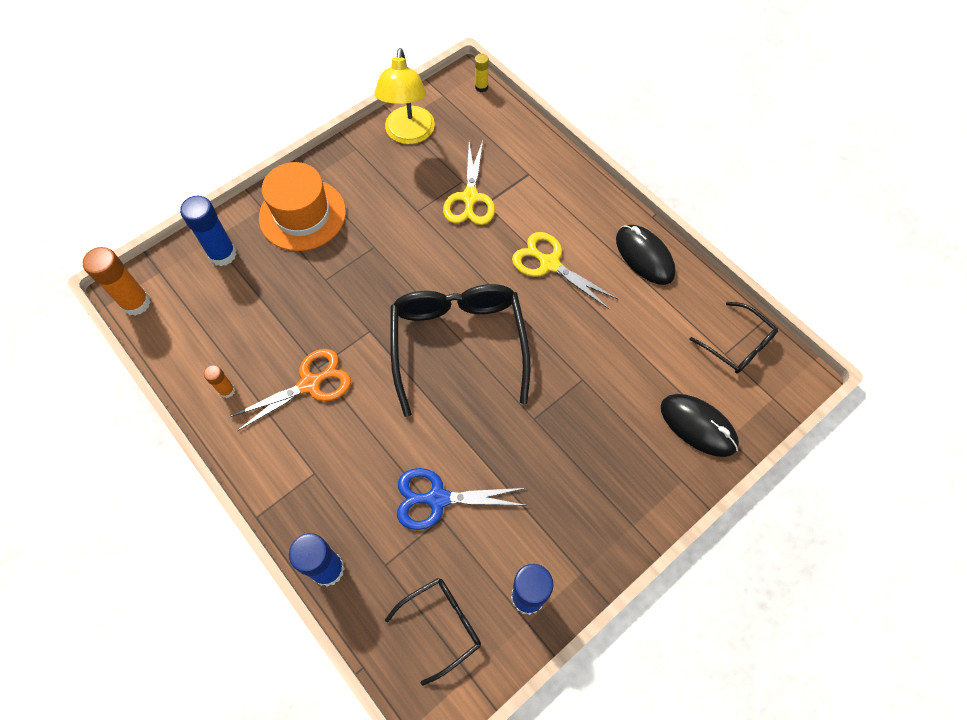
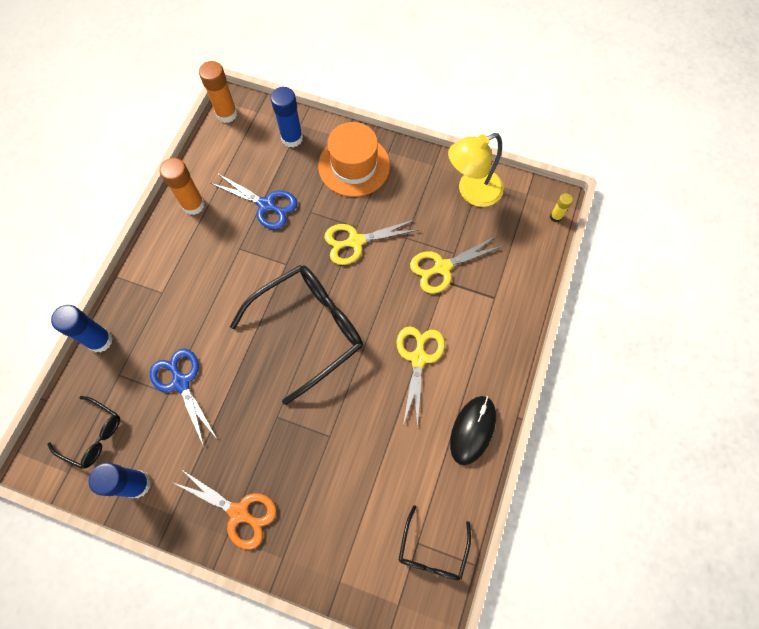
camera: 60 degrees right, 5 degrees up
(227, 390) = (193, 205): orange glue stick -> orange glue stick, size x1.86
(285, 317) = (266, 205): none -> blue scissors
(310, 384) = (224, 251): orange scissors -> orange scissors (239, 512)
(390, 255) = (356, 241): none -> yellow scissors
(698, 426) = (337, 550): black mouse -> none

